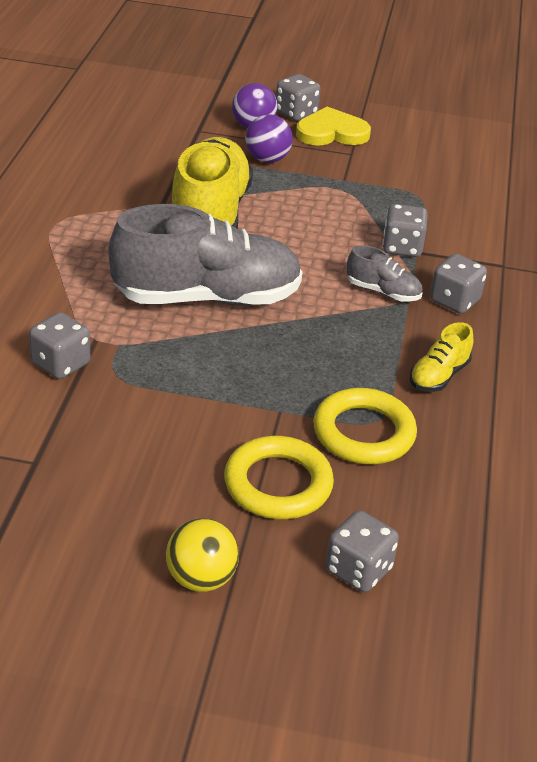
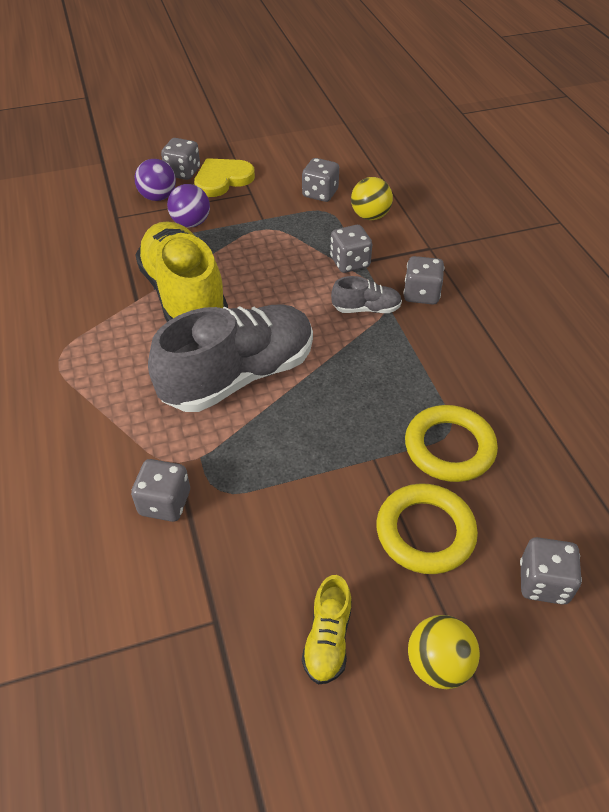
camera: 25 degrees left, 10 degrees up
(425, 178) = (320, 193): none -> grey dice
(438, 376) = (461, 367): yellow shoe -> yellow shoe (328, 639)
(462, 215) = (370, 216): none -> yellow ball

